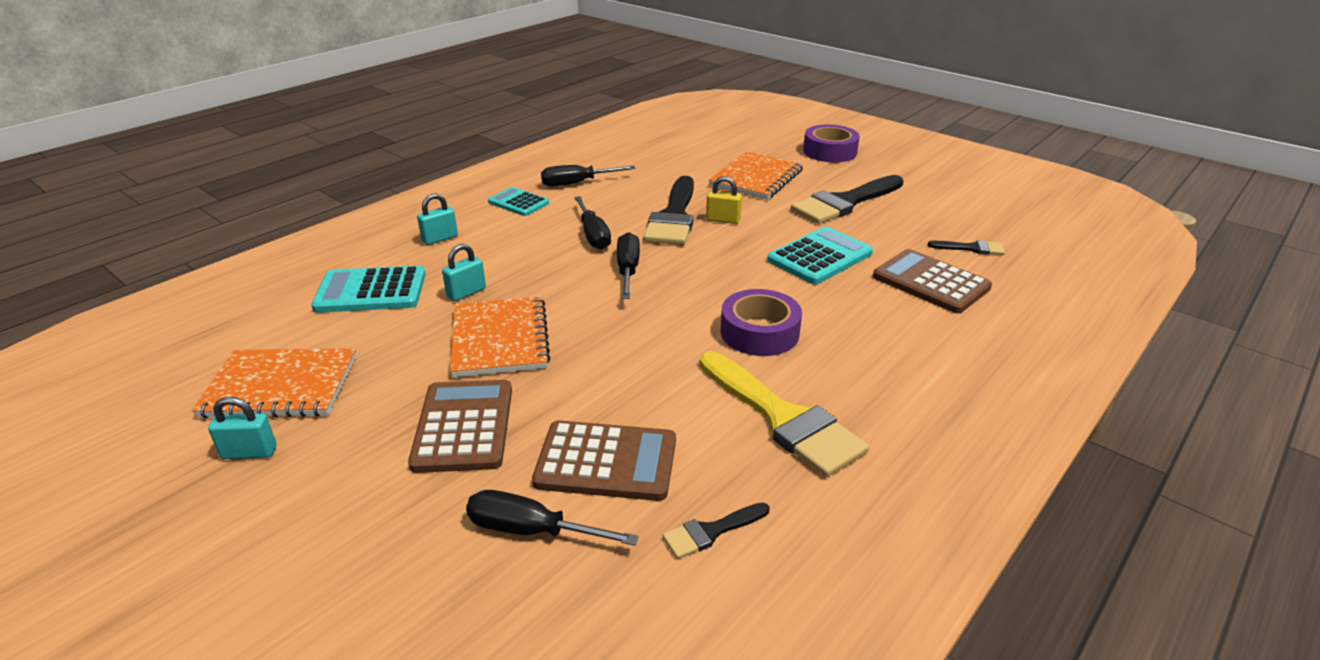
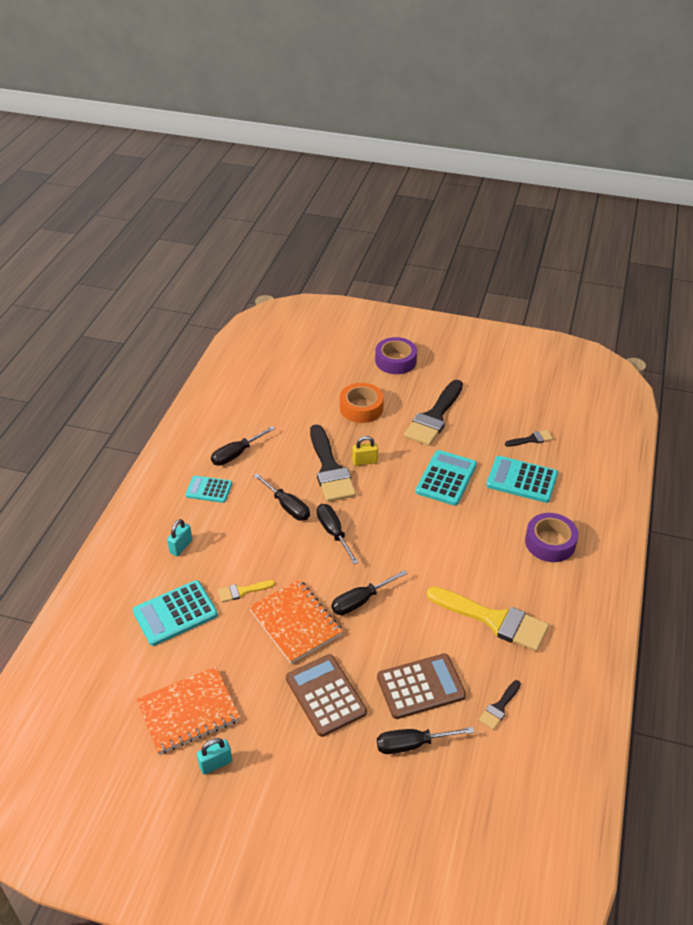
camera: 25 degrees left, 10 degrees up
(466, 293) = (242, 591): turquoise padlock -> yellow brush
(604, 342) = (361, 601): none -> black screwdriver
(756, 178) = (361, 408): orange notebook -> orange tape
(759, 332) = (446, 559): purple tape -> purple tape (550, 542)
(930, 282) = (521, 480): brown calculator -> turquoise calculator

